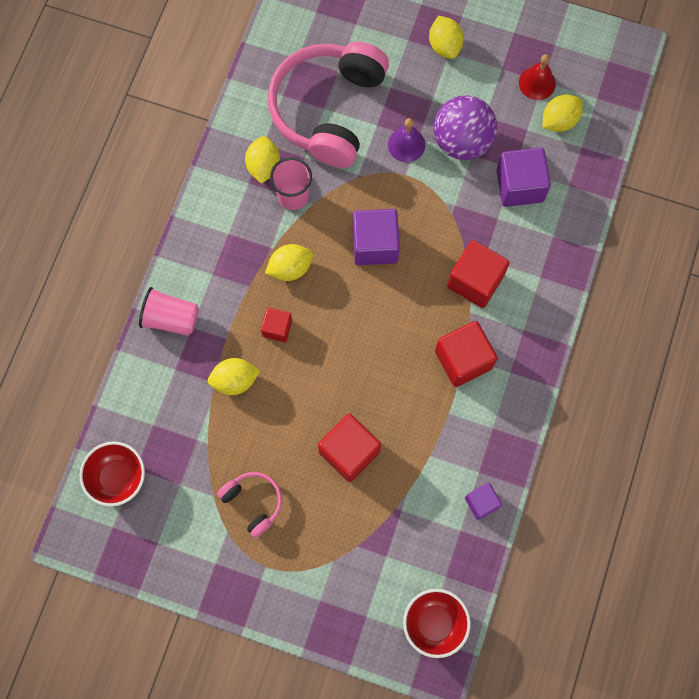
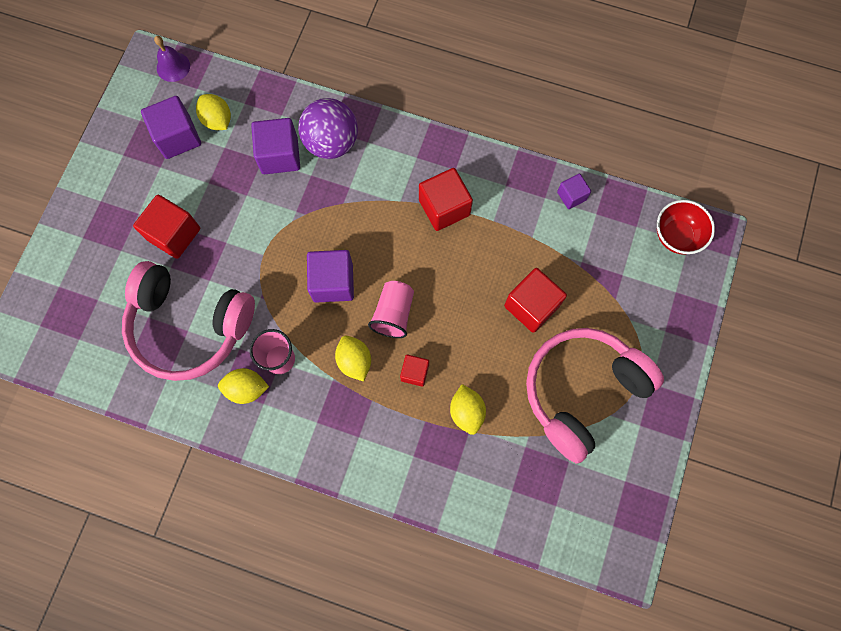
camera: 90 degrees left, 0 degrees up
(118, 478) = (565, 523): red bowl -> none
(171, 318) = (404, 476): pink cup -> pink cup (393, 314)
(253, 502) = (582, 391): pink headphones -> pink headphones, size x2.19
(406, 144) = (232, 253): purple bell -> purple bell (173, 66)
(444, 46) = (130, 217): yellow lemon -> none
(462, 141) = (232, 203): purple ball -> purple ball (331, 142)
(475, 281) = (370, 195): red cube -> red cube (174, 234)
(537, 83) = (177, 137): red bell -> purple cube

